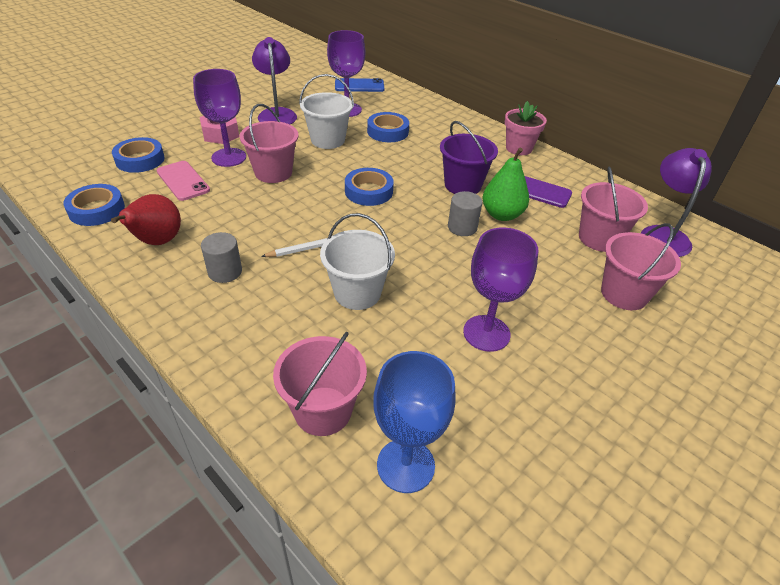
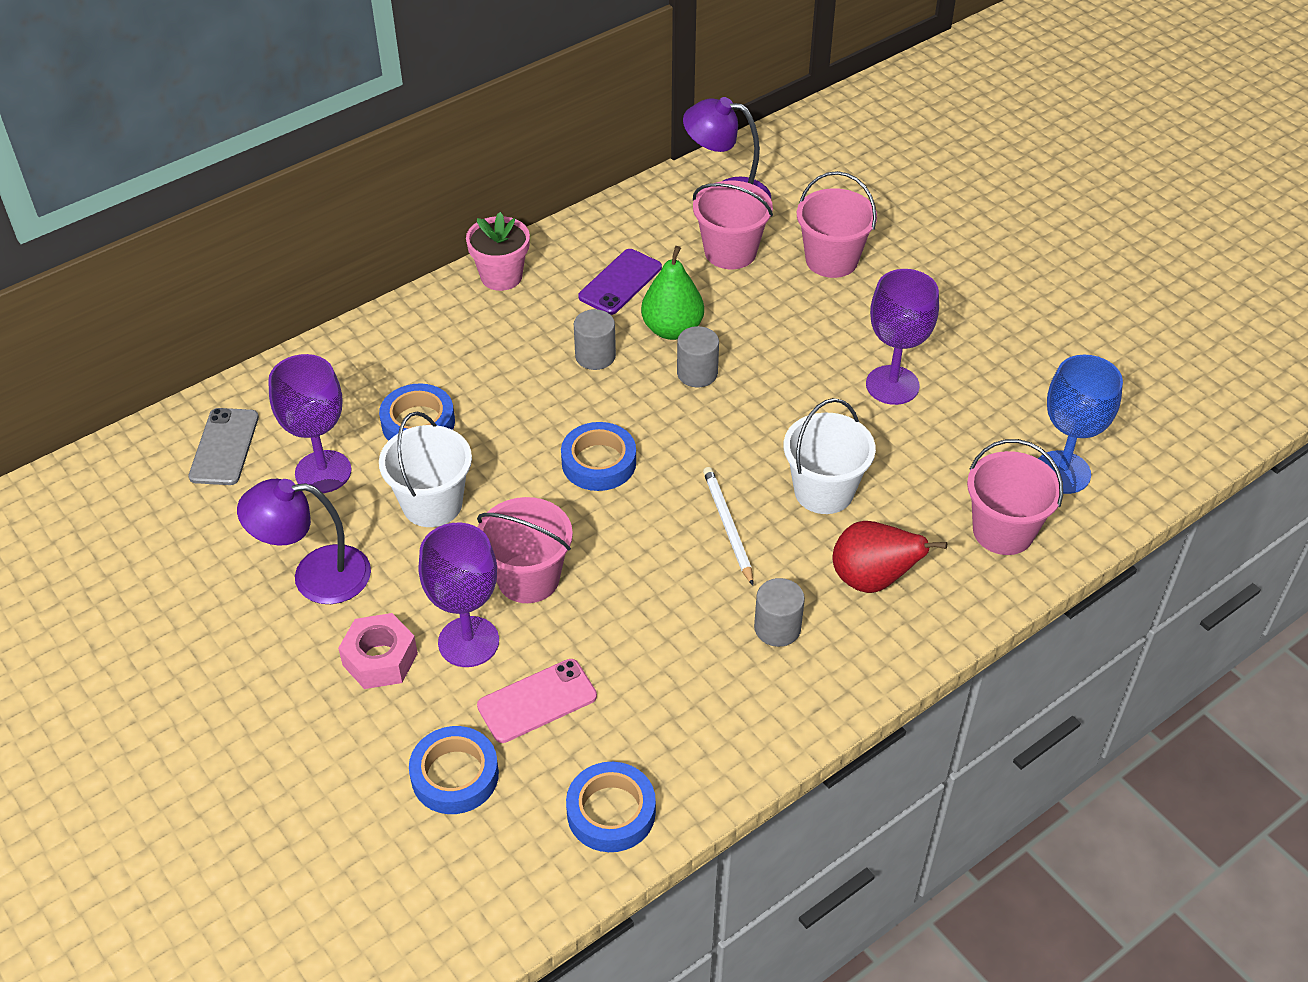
camera: 80 degrees left, 5 degrees up
(157, 242) = (704, 715): red pear -> red pear (872, 580)
(359, 86) = (224, 447): blue phone -> grey phone
(462, 185) = (595, 356): purple bucket -> grey cylinder

